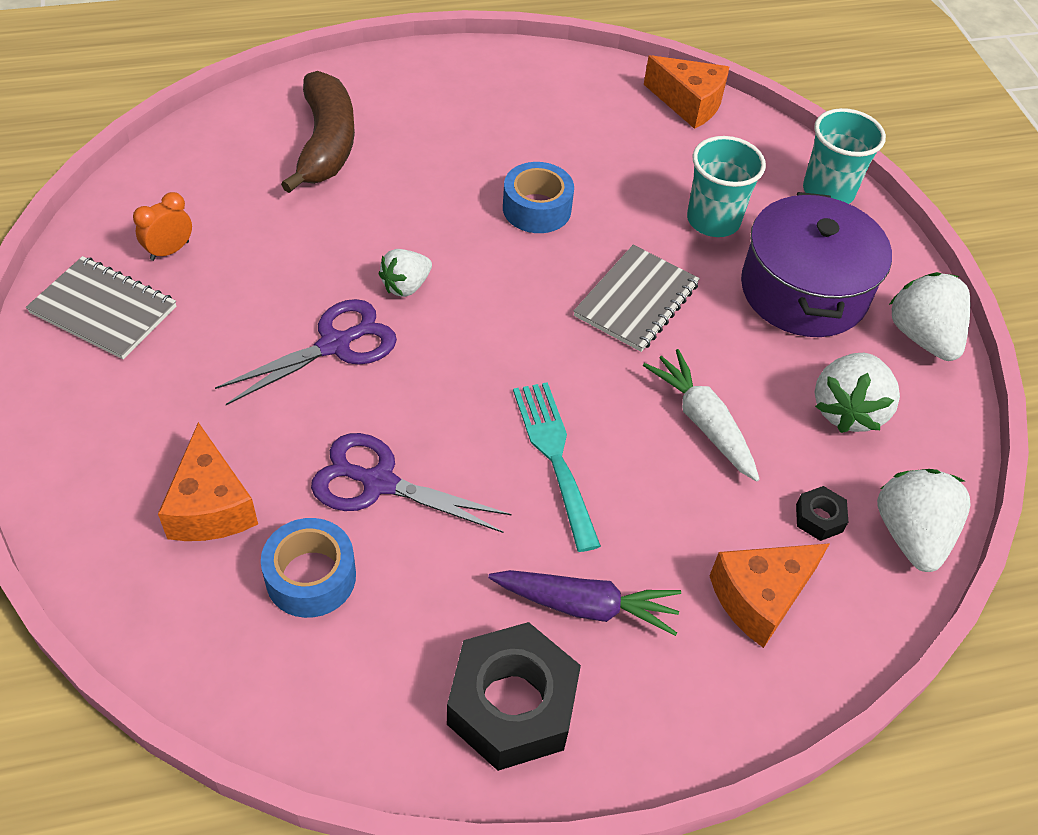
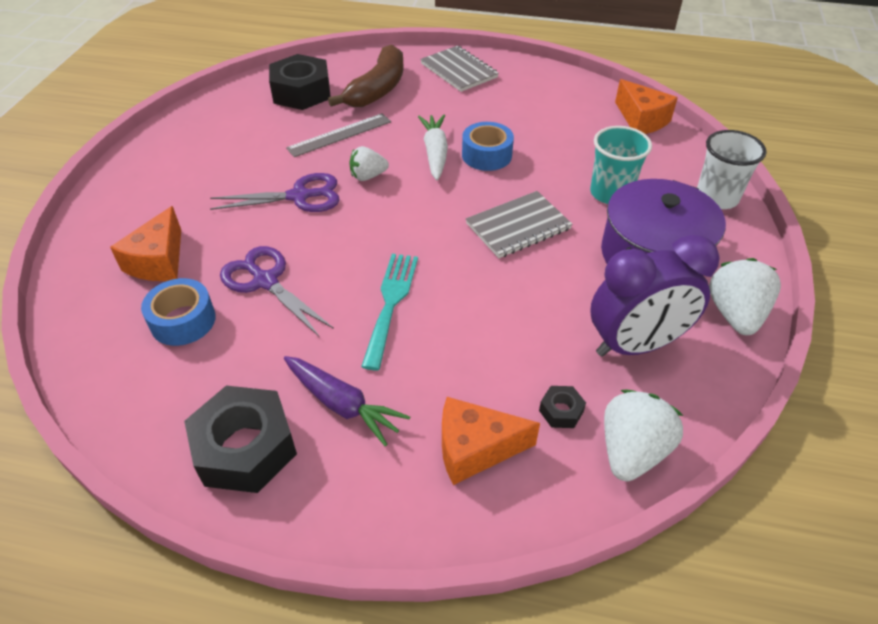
camera: 30 degrees right, 5 degrees down
(104, 310) = (185, 142): grey notebook -> grey notebook (459, 70)
(169, 251) = (244, 122): orange clock -> none
(219, 177) = (301, 92): none -> black nut
(323, 233) = (339, 135): none -> grey ruler
(702, 421) = (513, 316): white carrot -> white carrot (435, 153)
(828, 191) = (716, 198): turquoise cup -> white cup
(847, 410) = (635, 345): white strawberry -> purple clock

